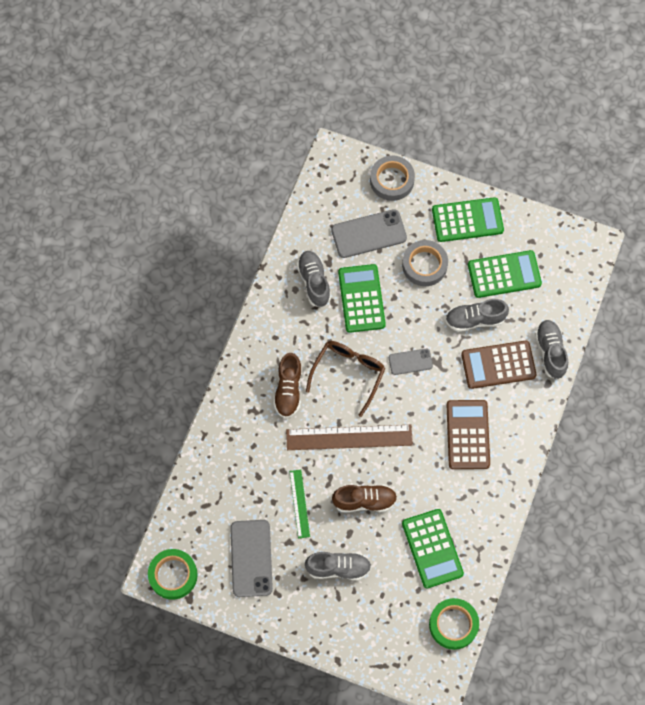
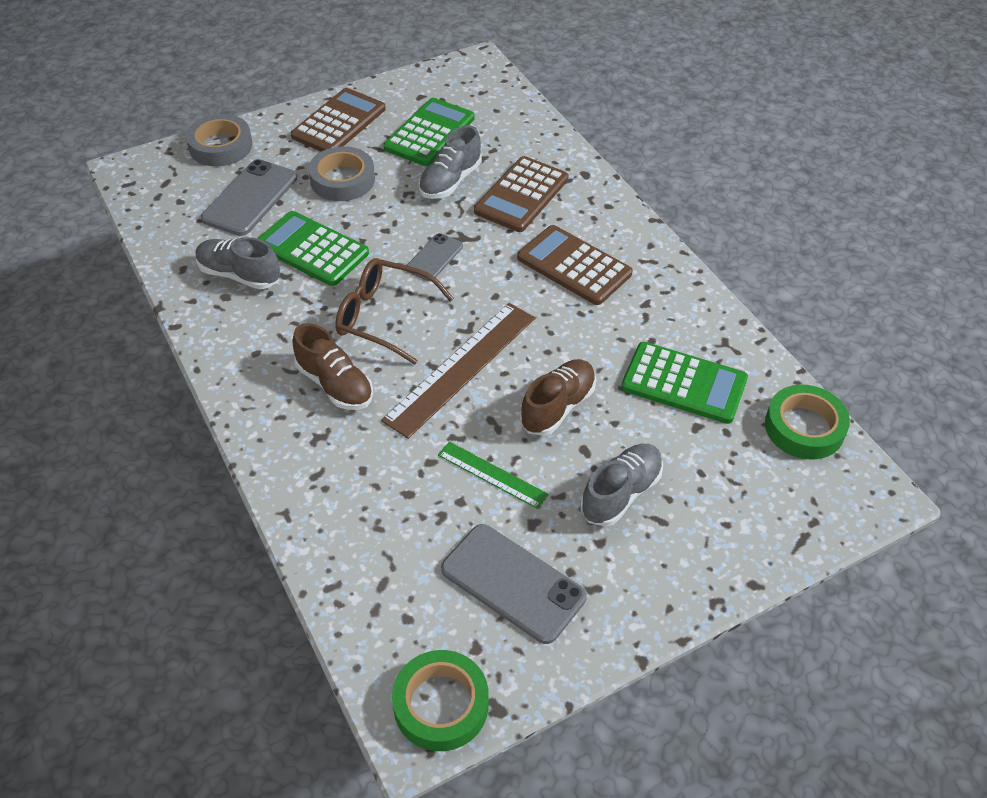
camera: 50 degrees left, 20 degrees down
(348, 373) = (383, 317): brown glasses -> brown glasses turned 45 degrees counterclockwise
(467, 220) = (339, 123): green calculator -> brown calculator
(550, 352) = (552, 152): grey shoe -> none

